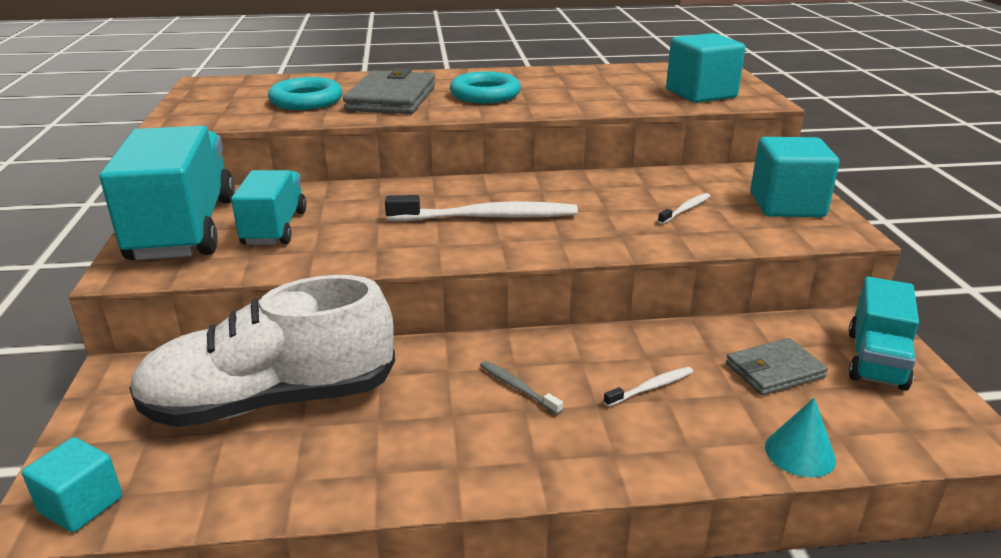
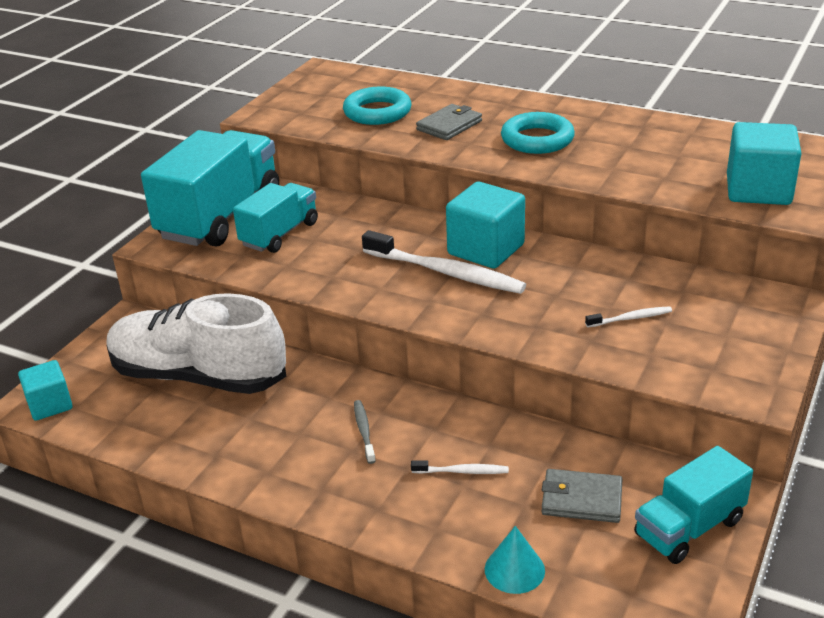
camera: 35 degrees right, 5 degrees up
(391, 98) = (449, 125): grey wallet -> grey wallet, size x0.60
(786, 205) = (740, 345): turquoise cube -> turquoise cube (486, 249)

